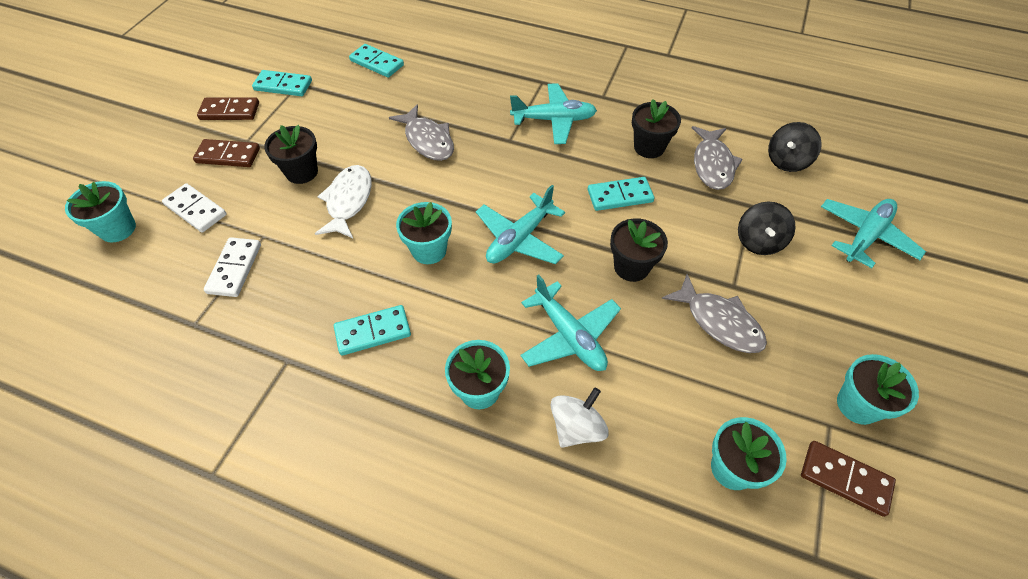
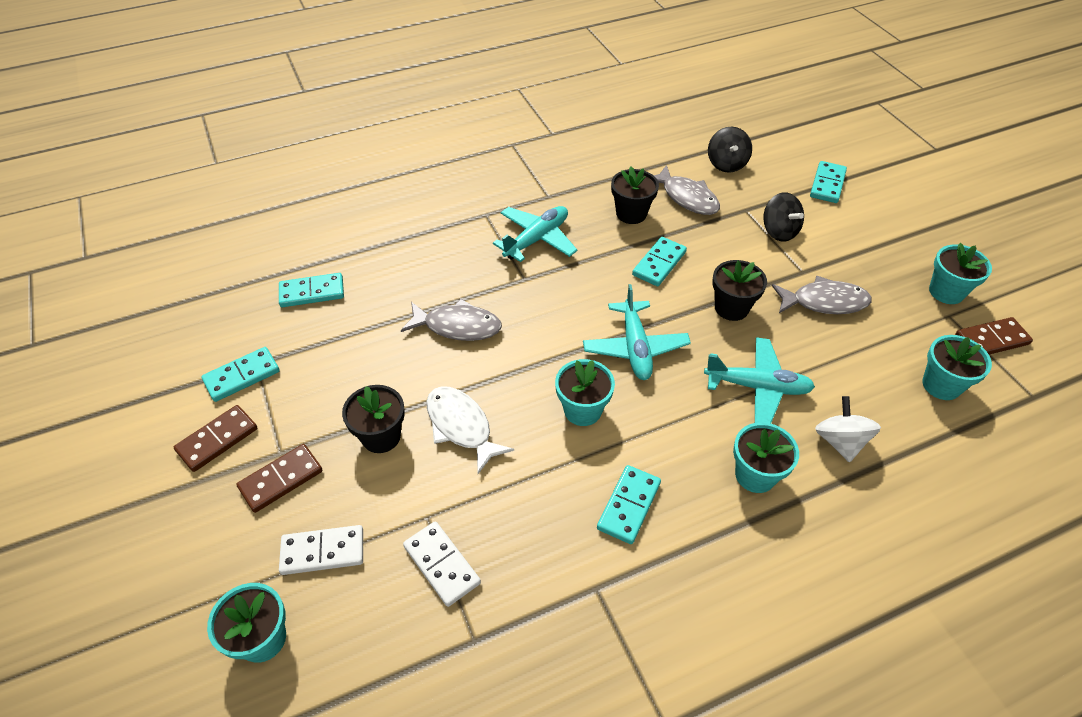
camera: 45 degrees left, 5 degrees down
(865, 236) = (827, 184): turquoise plane -> turquoise domino

